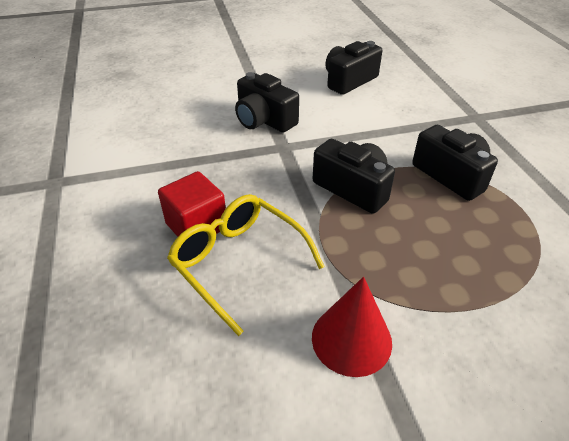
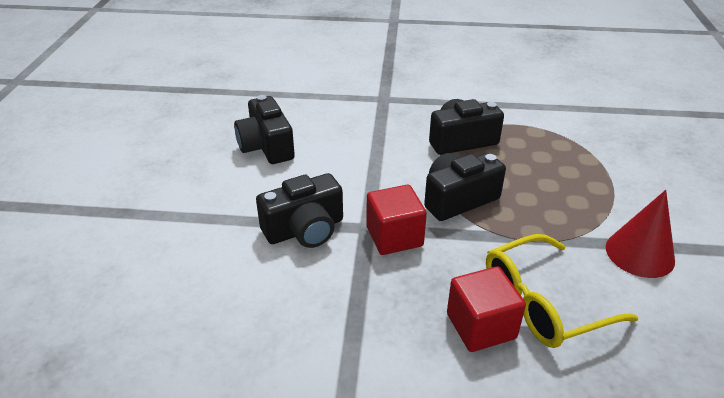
camera: 70 degrees left, 5 degrees down
(280, 162) = (394, 236): none -> red cube

